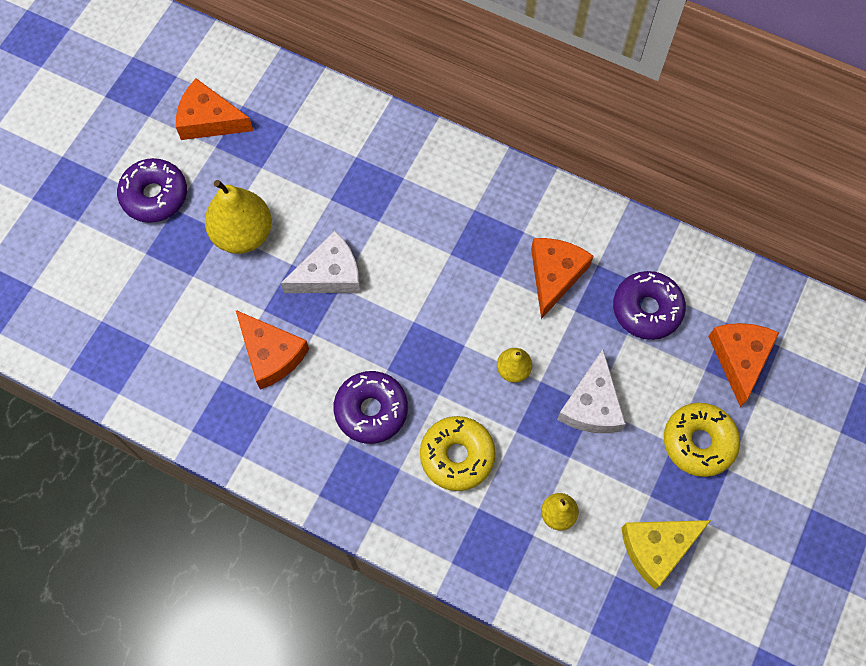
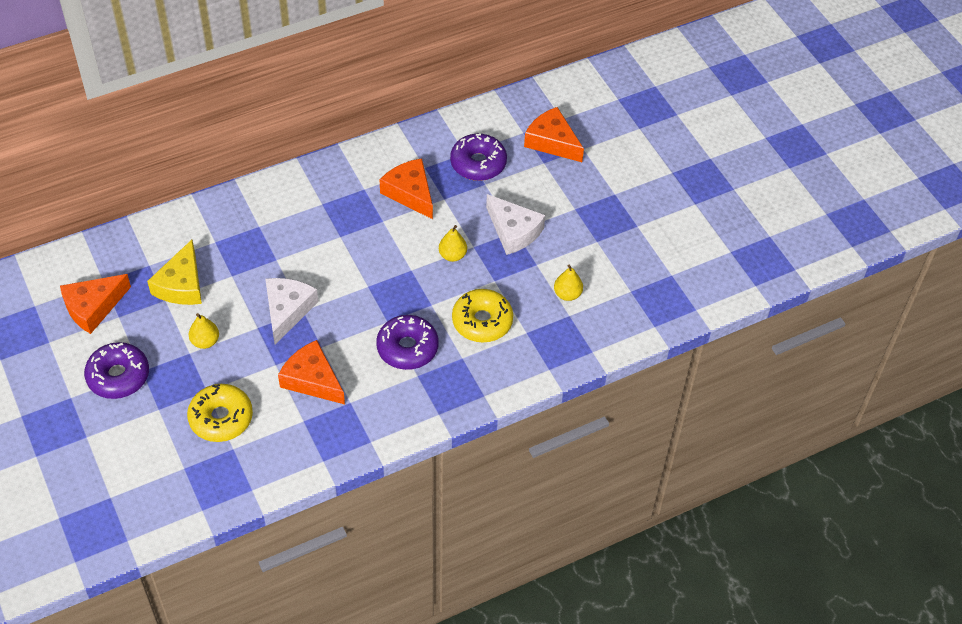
camera: 55 degrees left, 15 degrees down
(243, 234) = (205, 341): yellow pear -> yellow pear, size x0.52
(271, 354) = (312, 380): orange cheese -> orange cheese turned 135 degrees counterclockwise
(657, 548) = (631, 259): yellow cheese -> yellow cheese (181, 284)
(698, 442) = (585, 196): yellow donut -> yellow donut (221, 418)

